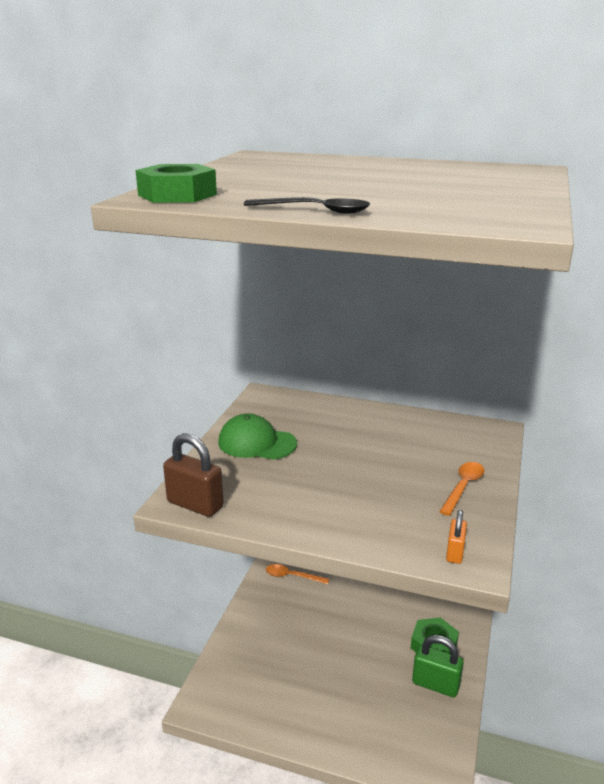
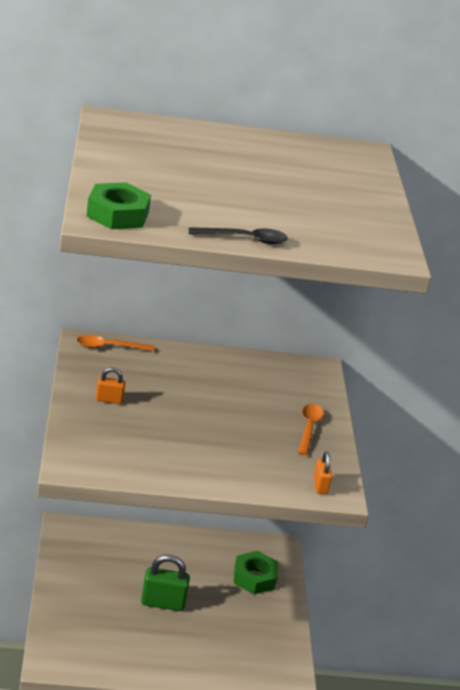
camera: 25 degrees left, 5 degrees up
(195, 504) = (89, 467): brown padlock -> none
(257, 443) = (109, 400): green cap -> orange padlock
(292, 576) = (92, 529): orange spoon -> orange spoon (109, 347)
(435, 684) = (265, 611): green padlock -> green padlock (163, 603)

